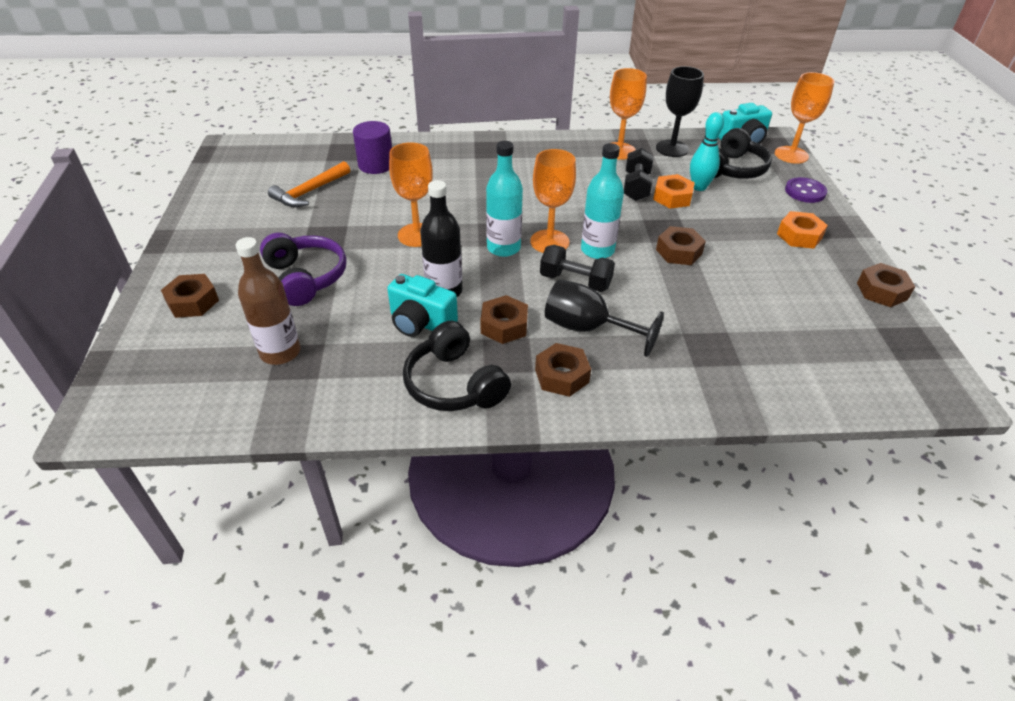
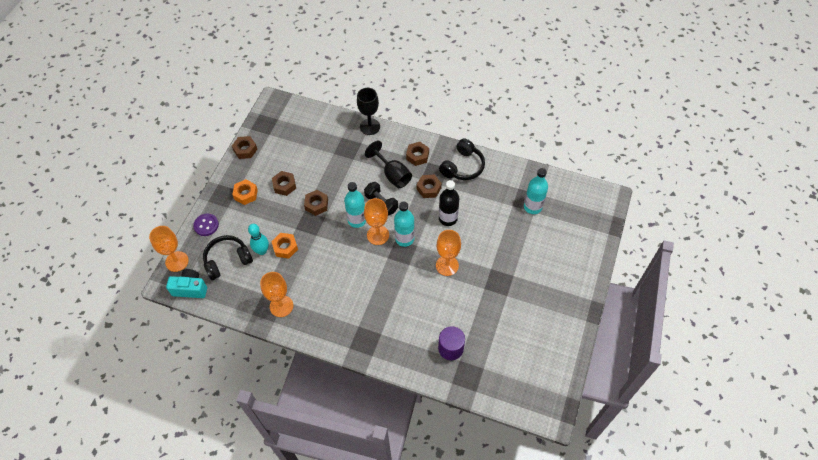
camera: 155 degrees left, 15 degrees up
(193, 302) = (573, 253): brown nut -> brown nut (284, 185)
(280, 352) = (532, 207): brown bottle -> turquoise bottle
(305, 278) = (514, 251): purple headphones -> none
(309, 192) = (501, 331): orange hammer -> none
(421, 323) = (465, 202): turquoise camera -> none
(454, 384) = (462, 166): black headphones -> black headphones turned 45 degrees clockwise
(636, 187) = (299, 264): black dumbbell -> none
(672, 148) = (245, 296): black goblet -> black goblet (370, 126)

